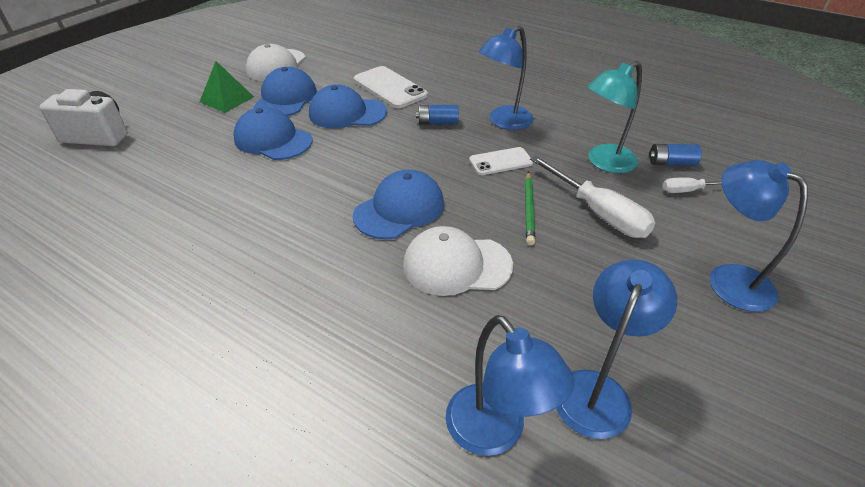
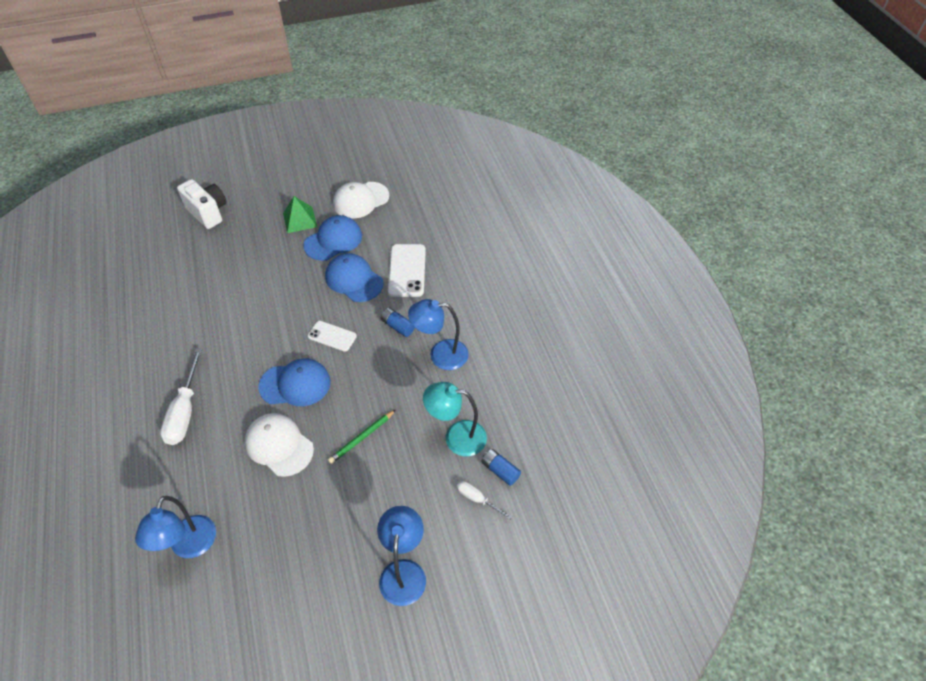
camera: 40 degrees right, 10 degrees up
(273, 139) = (289, 277): blue cap -> none
(500, 162) = (393, 389): white phone -> white phone (332, 336)
(597, 390) = (253, 566): blue lamp -> none
(598, 213) = (397, 471): white screwdriver -> white screwdriver (185, 411)

